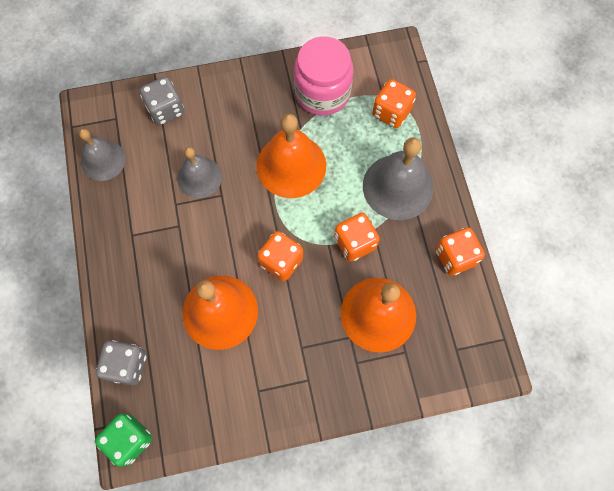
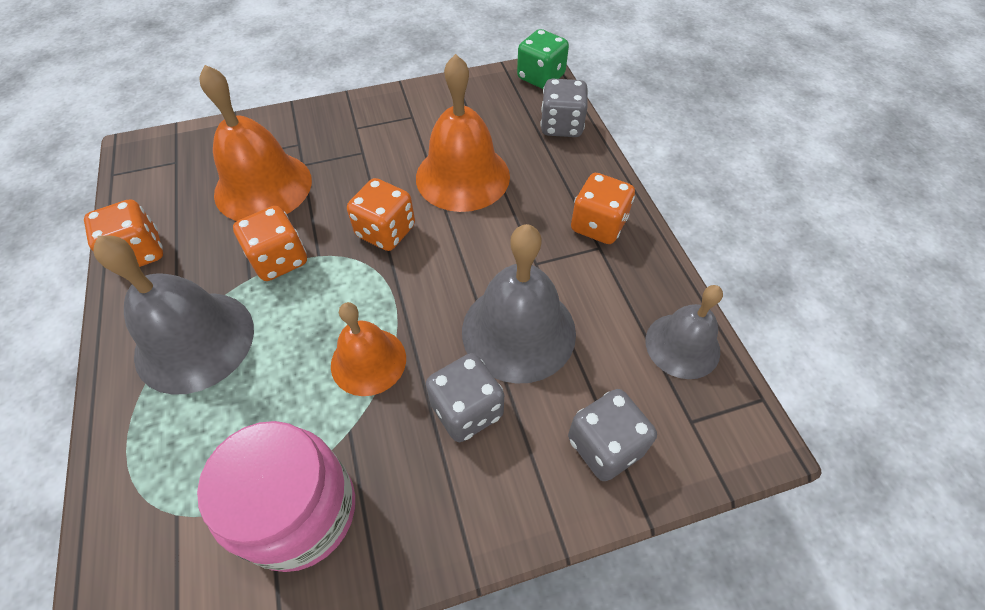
camera: 175 degrees right, 15 degrees down
(199, 177) = (518, 331): grey bell -> grey bell, size x1.57
(236, 133) = (466, 410): none -> grey dice
(291, 165) = (368, 361): orange bell -> orange bell, size x0.64
(391, 112) = (168, 478): orange dice -> orange dice (598, 225)

